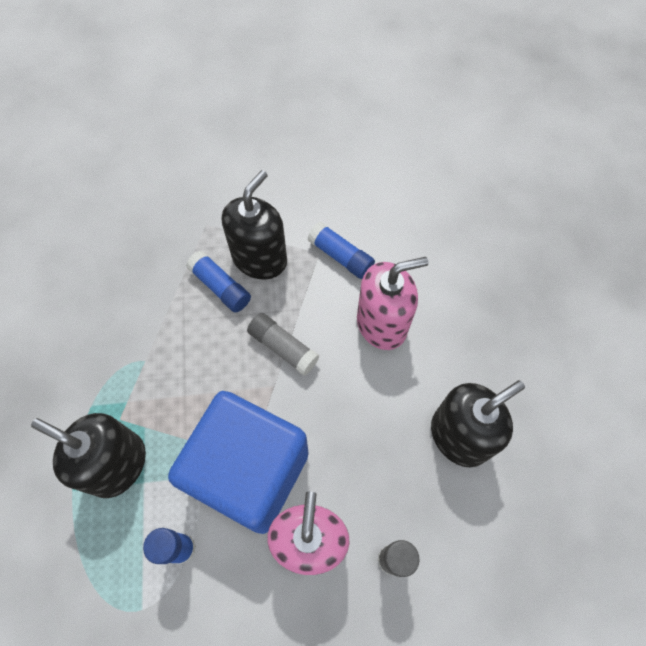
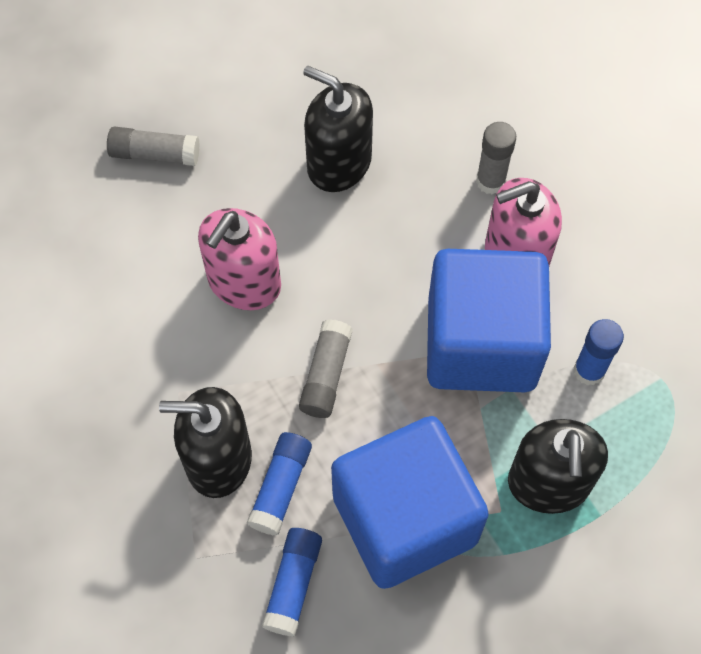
camera: 115 degrees left, 0 degrees up
(154, 352) = (405, 519): none -> blue cube
(341, 256) = (171, 364): blue glue stick -> blue glue stick (293, 584)
(382, 323) = (244, 282): pink soap dispenser -> pink soap dispenser turned 105 degrees counterclockwise
(517, 305) = (155, 154): none -> grey glue stick

